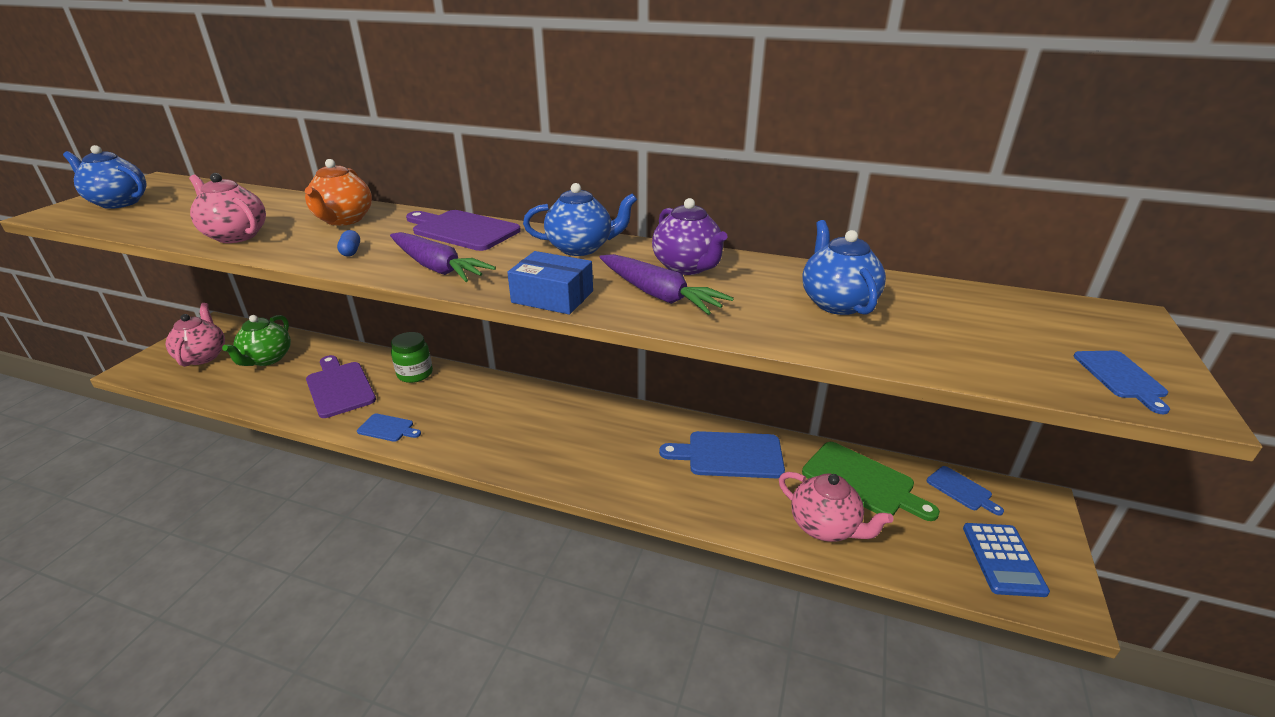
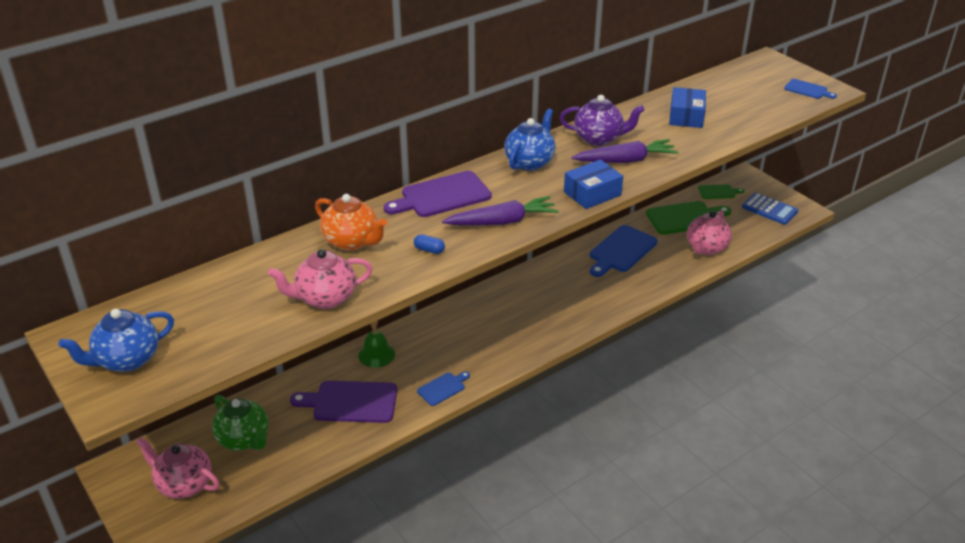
camera: 55 degrees left, 5 degrees up
(415, 374) = (376, 354): green jar -> green bell
(825, 527) = (706, 248): pink teapot -> pink teapot turned 135 degrees clockwise
(836, 303) = (686, 116): blue teapot -> blue box
(961, 490) = (718, 192): blue cutting board -> green cutting board

